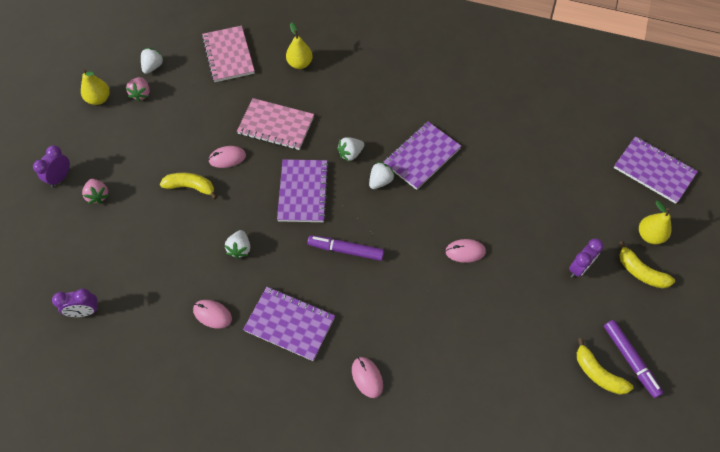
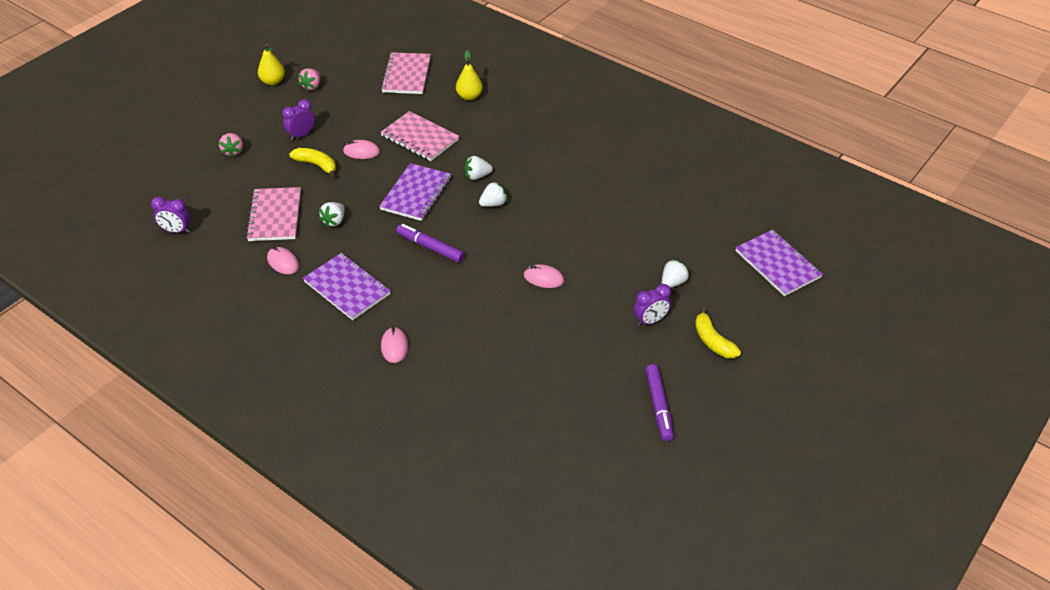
camera: 20 degrees right, 15 degrees down
(60, 177) = (208, 130): purple clock -> purple clock (301, 135)
(153, 67) = (333, 68): white strawberry -> white strawberry (673, 282)
(178, 261) = (275, 216): none -> pink notebook
(422, 156) = (545, 195): purple notebook -> none
(598, 373) = (619, 407): yellow banana -> none
(649, 235) = (740, 314): yellow pear -> none

